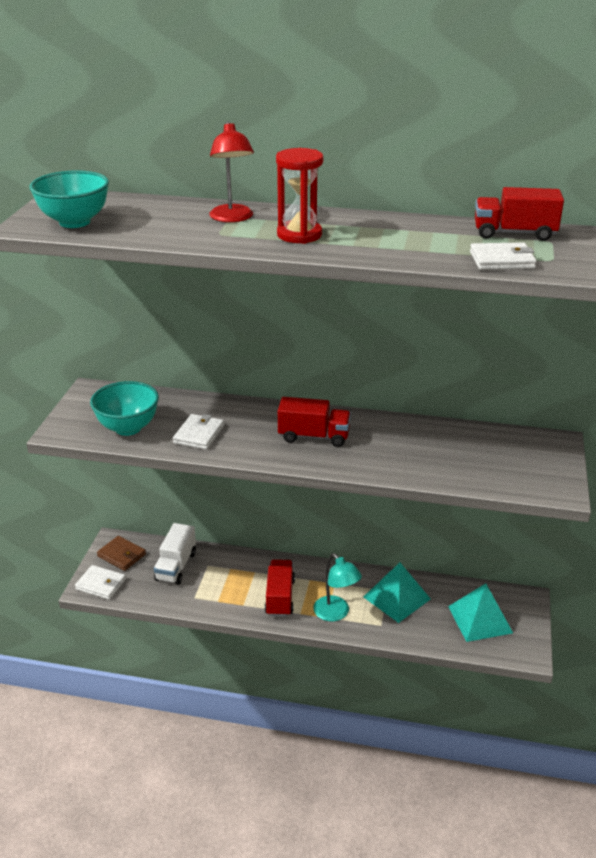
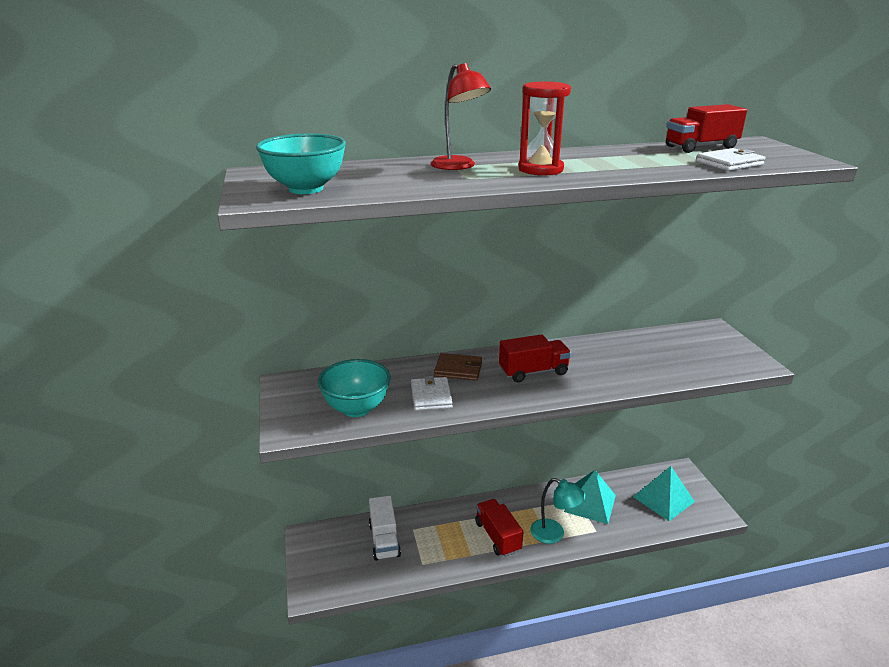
camera: 25 degrees left, 5 degrees down
(101, 584) = (322, 584): white wallet -> none
(121, 555) = (324, 547): brown wallet -> brown wallet (458, 369)

